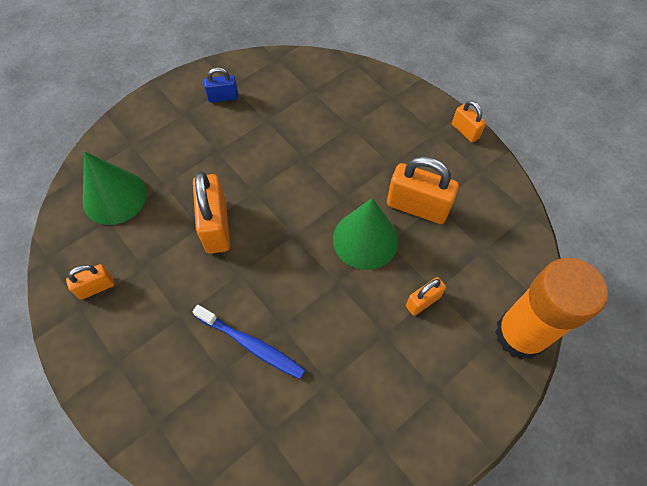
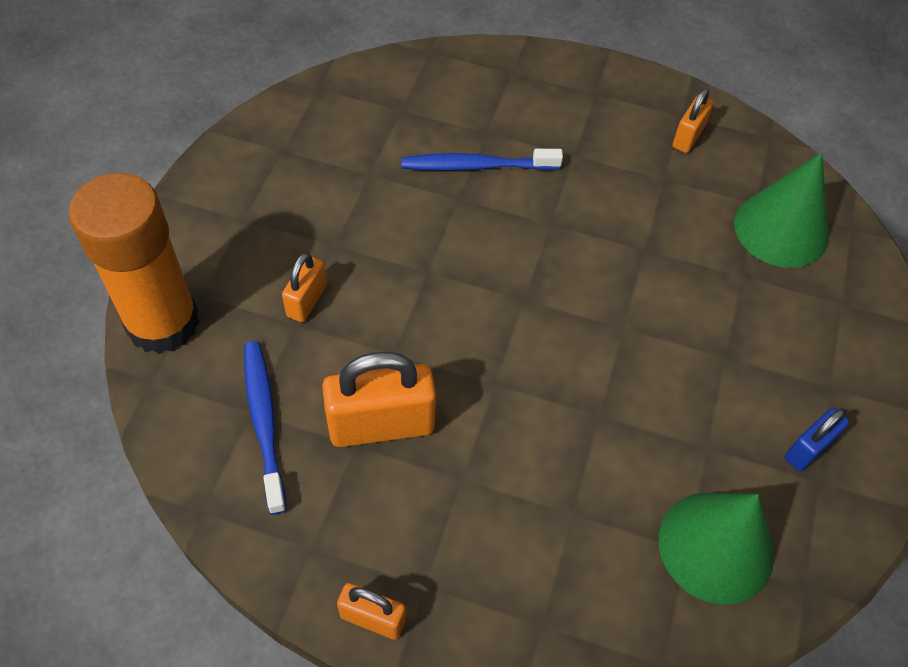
camera: 145 degrees right, 5 degrees down
(216, 226) = (627, 259): orange padlock -> none
(365, 239) = (427, 340): green cone -> green cone (716, 546)
(480, 240) = (264, 422): none -> blue toothbrush

